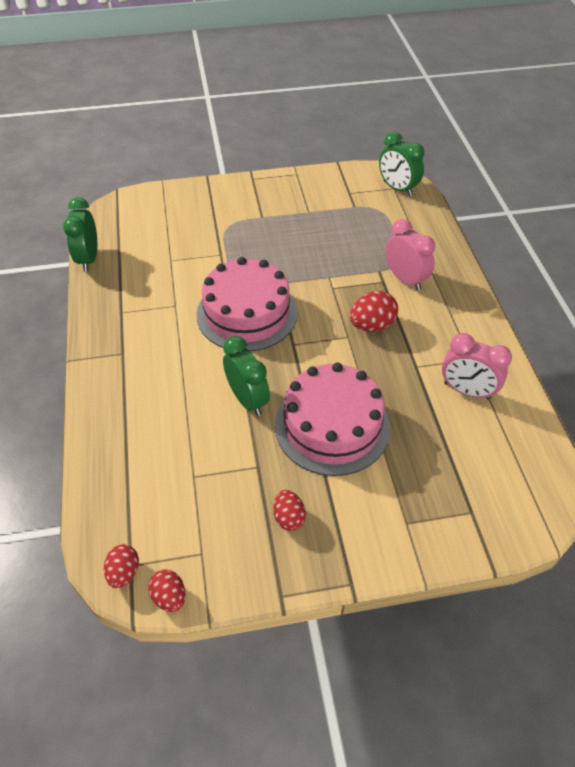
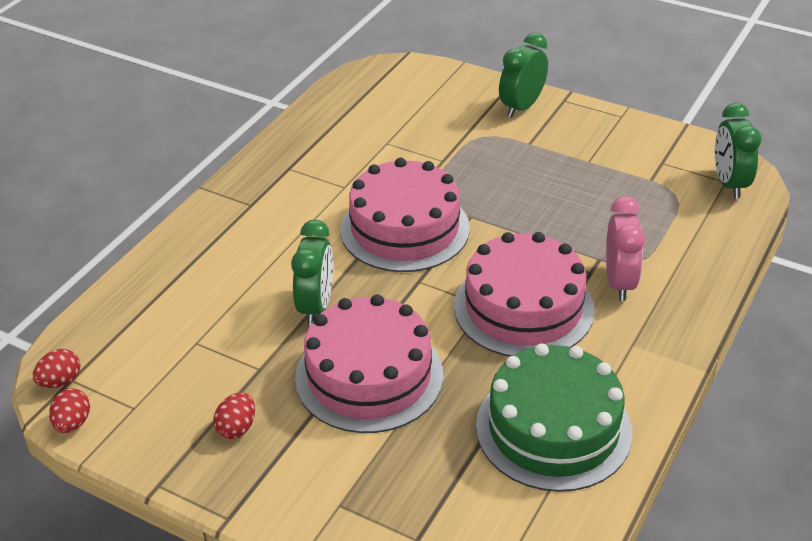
camera: 40 degrees right, 10 degrees down
(88, 259) = (311, 106): green clock -> green clock (521, 107)
(372, 325) = (523, 308): red egg -> pink cake
(467, 391) = (553, 429): pink clock -> green cake

